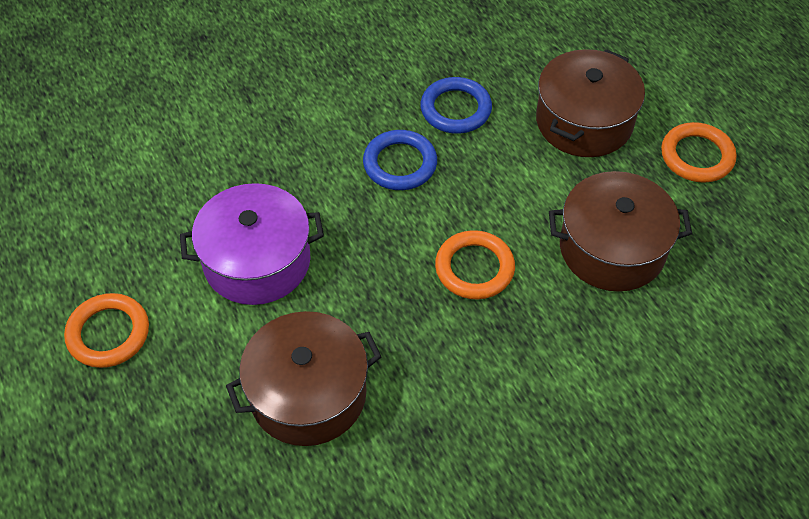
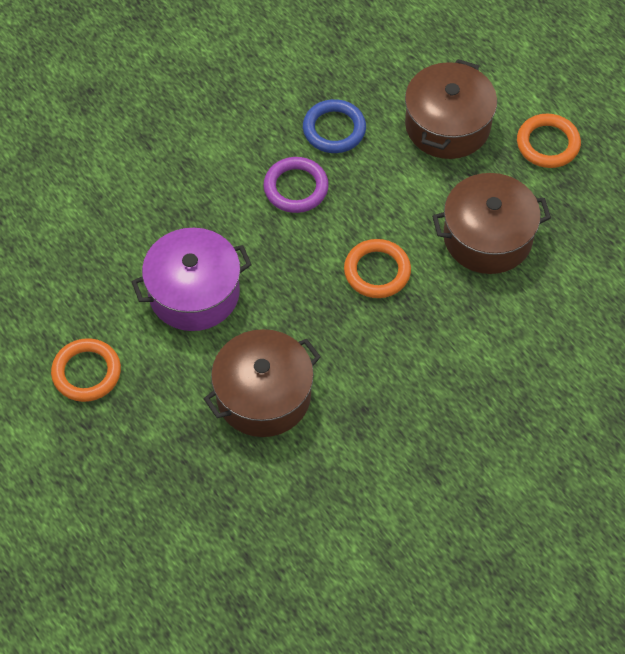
camera: 10 degrees left, 5 degrees up
(400, 164) = (296, 188): blue ring -> purple ring

